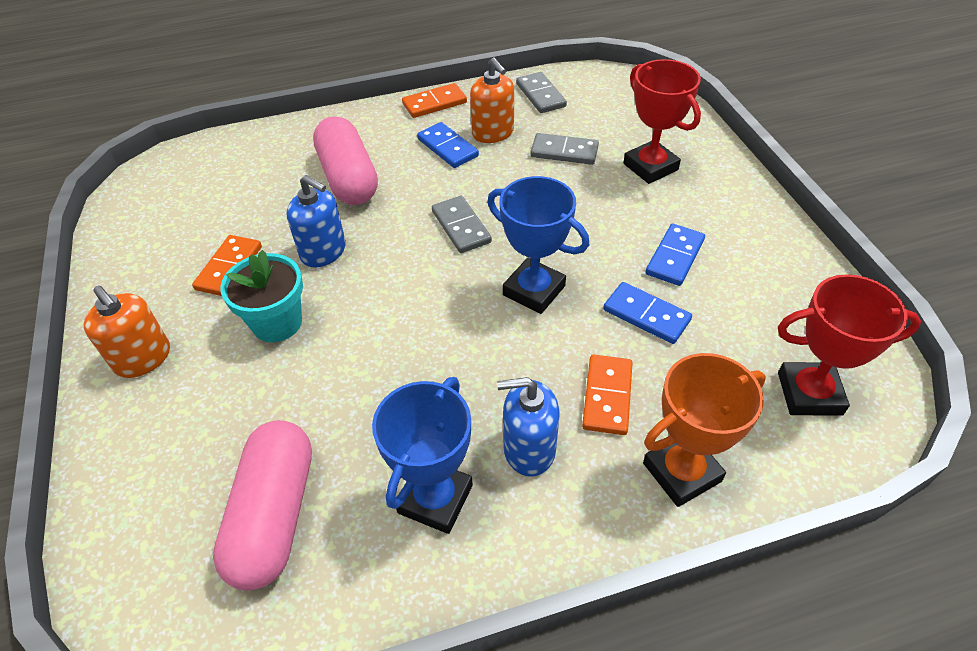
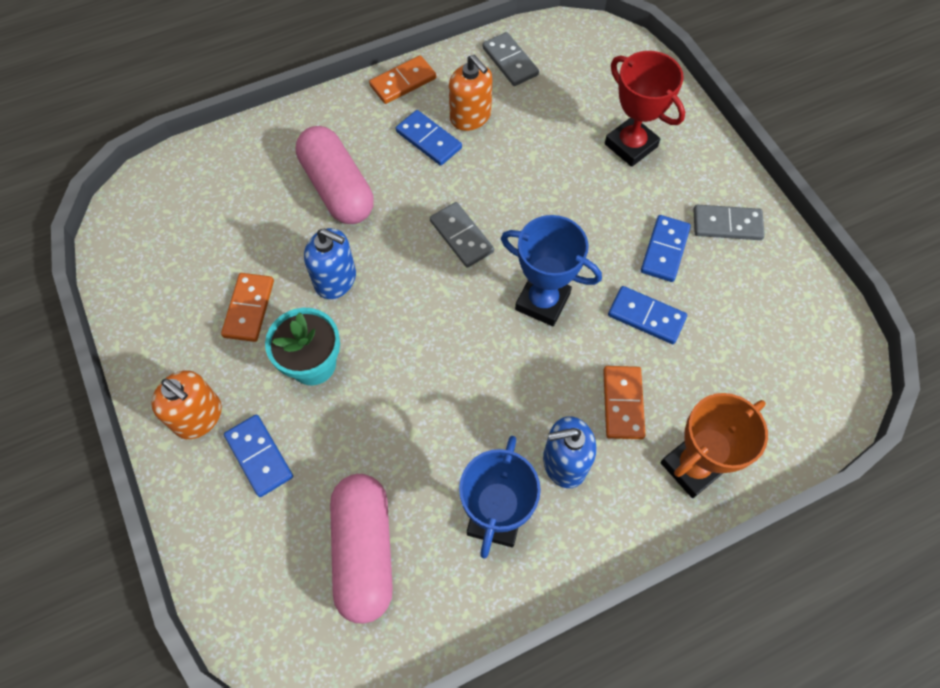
camera: 10 degrees left, 15 degrees up
(191, 403) = (259, 456): none -> blue domino
(564, 152) = (545, 134): grey domino -> grey domino (727, 224)
(809, 393) = (790, 379): red trophy -> none

